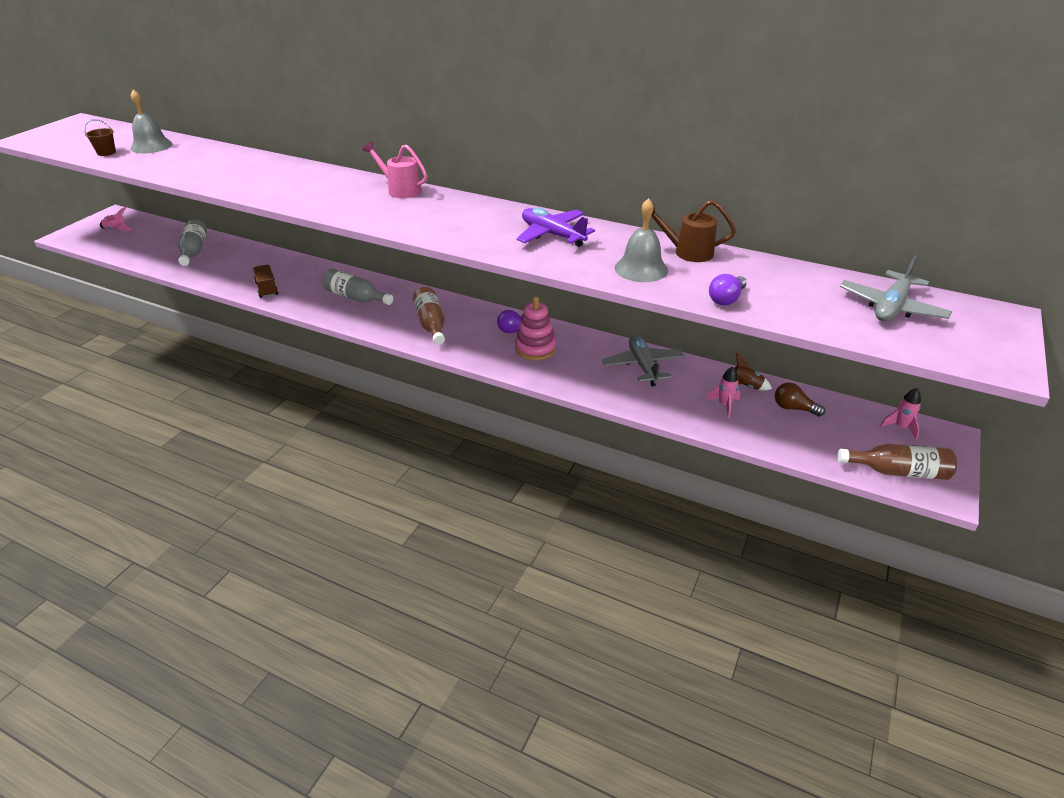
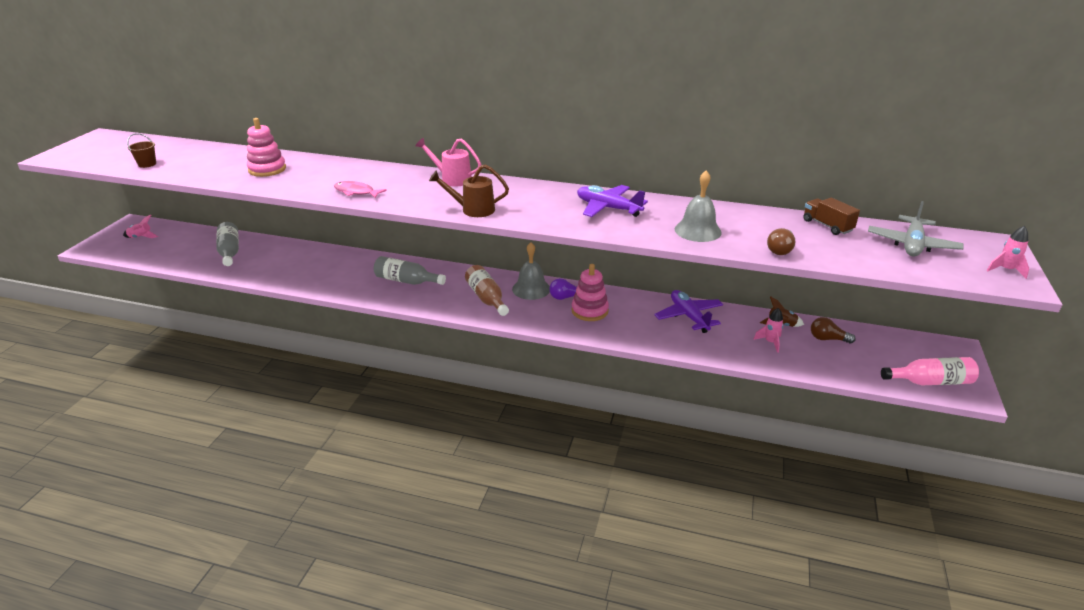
camera: 10 degrees left, 5 degrees down
(151, 146) = (190, 155): grey bell -> grey bell (531, 289)
(218, 166) = (267, 169): none -> pink stacking toy
(267, 289) = (317, 281): brown truck -> brown truck (827, 226)
(294, 196) = (356, 192): none -> pink fish
(643, 366) = (689, 316): grey plane -> purple plane
(687, 252) = (728, 214): brown watering can -> brown watering can (472, 210)
(726, 299) = (780, 250): purple light bulb -> brown light bulb
(898, 471) = (930, 381): brown bottle -> pink bottle
(900, 427) = (917, 345): pink rocket -> pink rocket (1005, 270)

